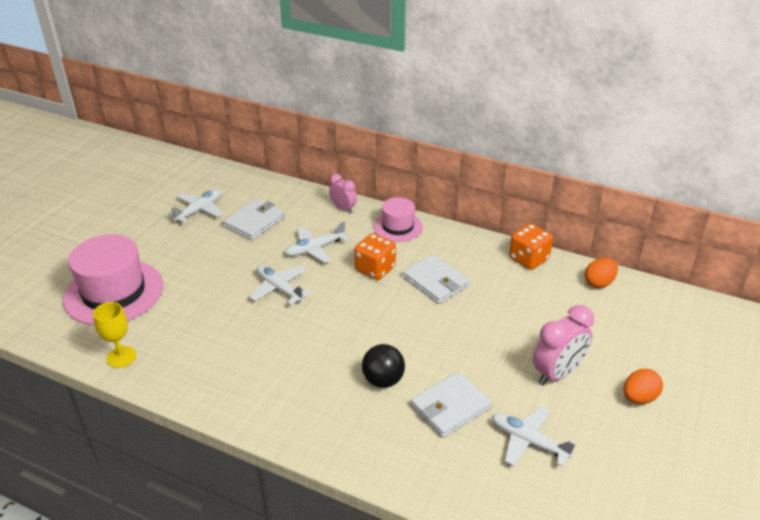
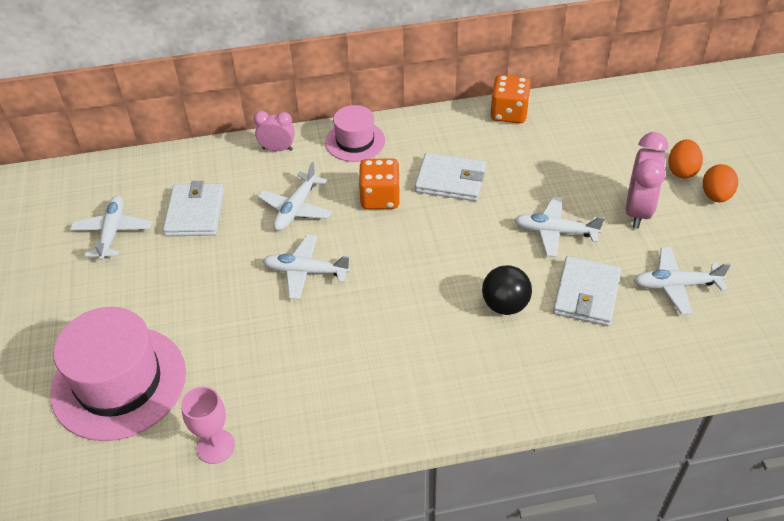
camera: 35 degrees left, 10 degrees up
(121, 357) = (215, 446): yellow goblet -> pink goblet
(474, 353) = (554, 232): none -> white plane
(599, 283) = (588, 106): orange egg -> orange egg (681, 170)

